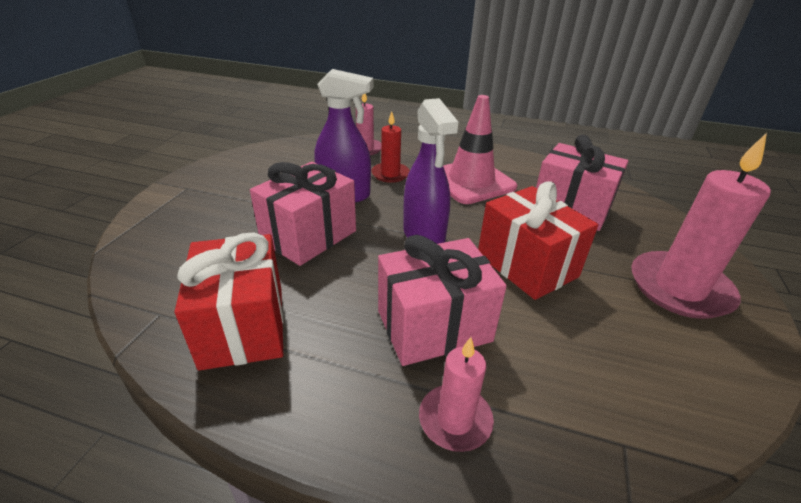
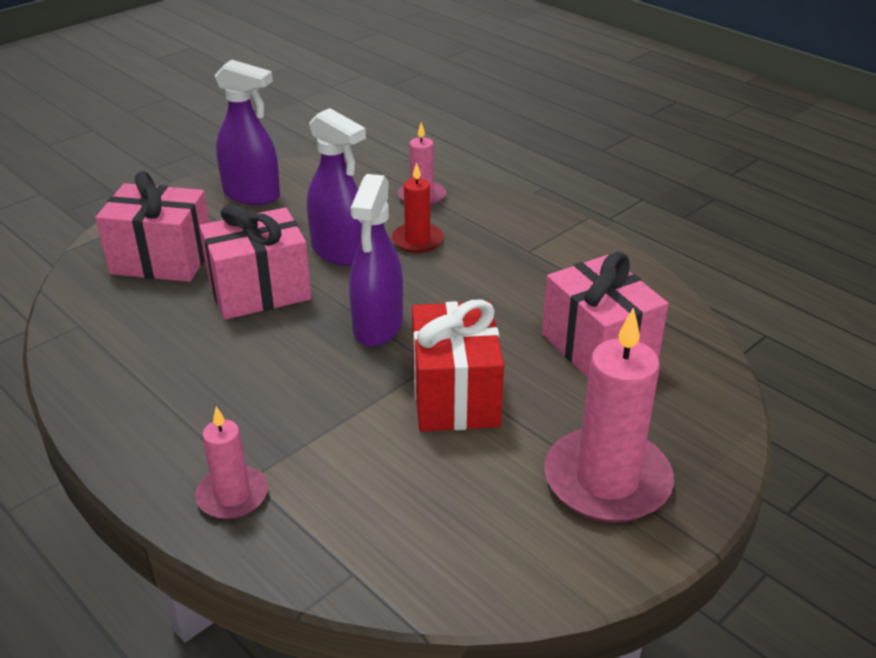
camera: 30 degrees right, 0 degrees up
(239, 173) = (252, 195): none -> purple spray bottle
(243, 326) = (133, 359): red gift -> none
(434, 326) = (292, 418): pink gift -> pink gift (162, 260)
(471, 181) = (508, 277): pink traffic cone -> none

